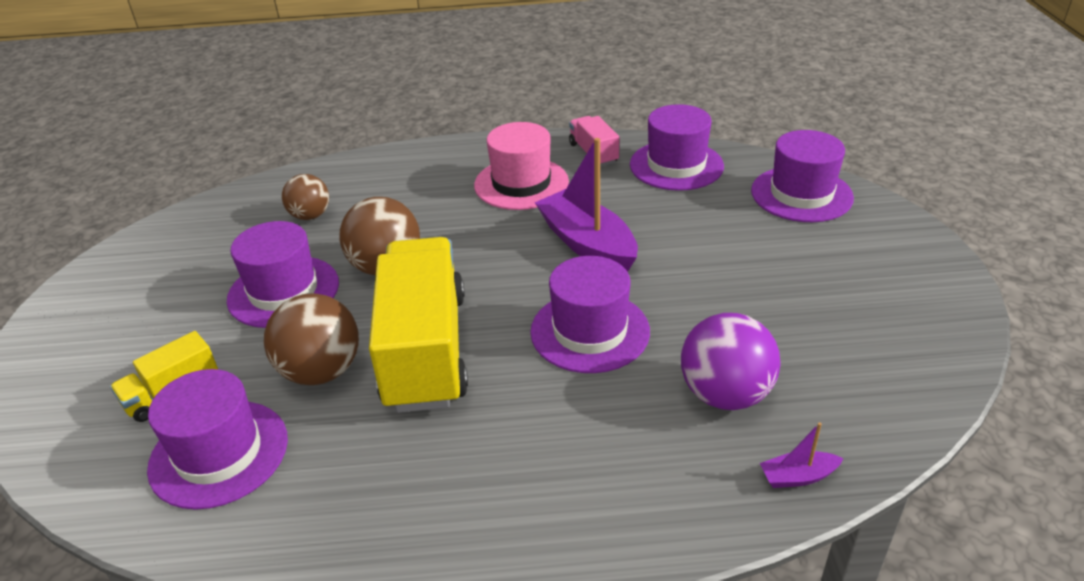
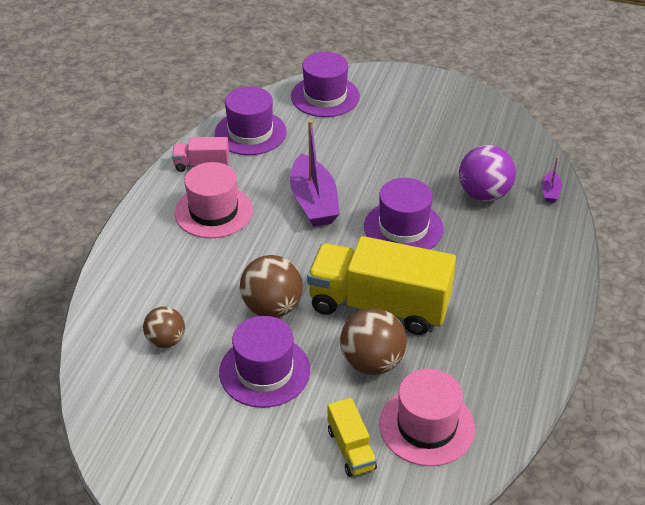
camera: 70 degrees left, 5 degrees up
(219, 453) = (426, 426): purple hat -> pink hat
(587, 244) = (313, 202): purple boat -> purple boat turned 90 degrees counterclockwise

